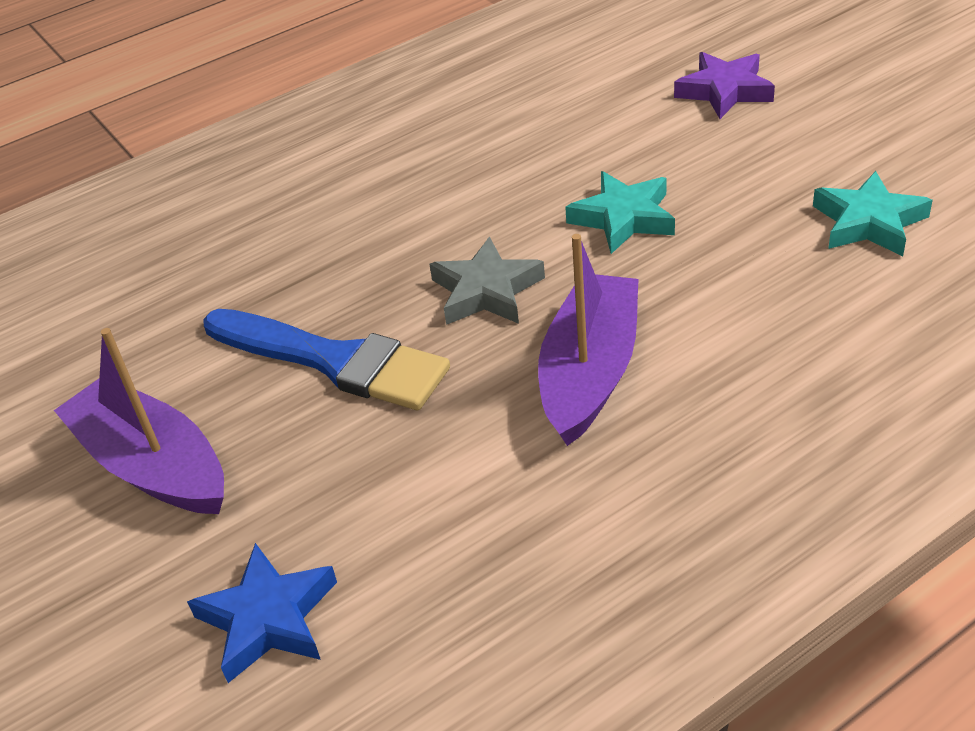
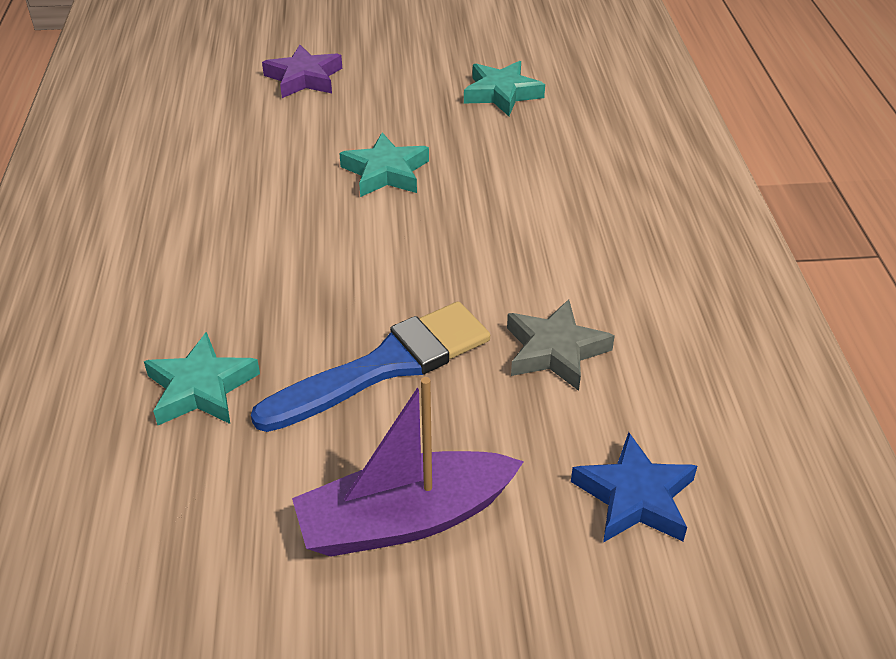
camera: 65 degrees left, 0 degrees up
(233, 273) = (201, 388): none -> turquoise star
(486, 291) = (392, 260): grey star -> grey star (555, 351)
(590, 372) = (525, 250): purple boat -> none

